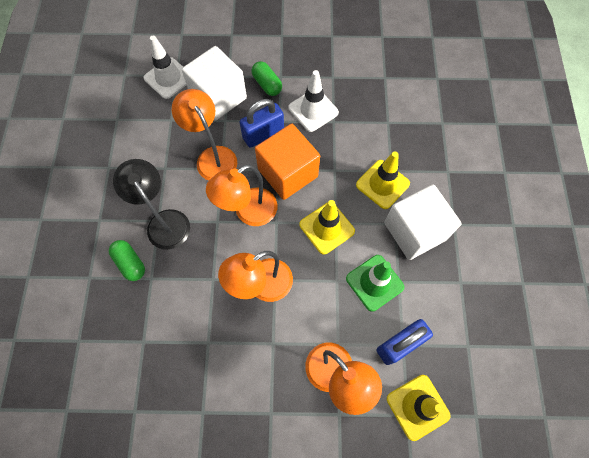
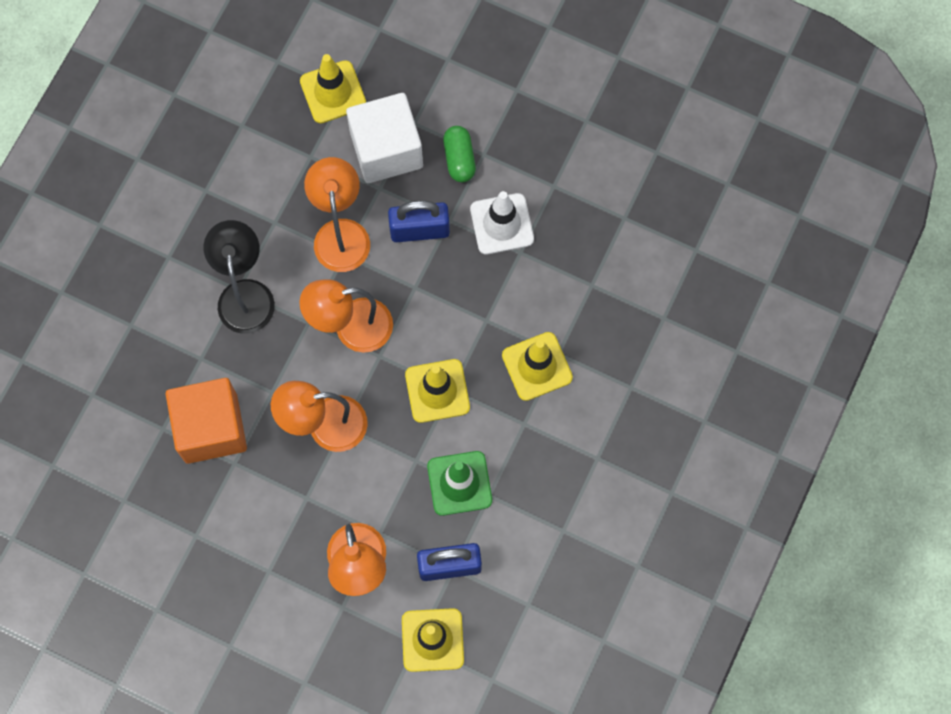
camera: 25 degrees right, 5 degrees up
(130, 263) = (184, 329): green capsule -> none
(168, 78) = (333, 92): white traffic cone -> yellow traffic cone
(288, 173) = (425, 298): orange cube -> orange cube (211, 428)
(414, 231) = (543, 444): white cube -> none

